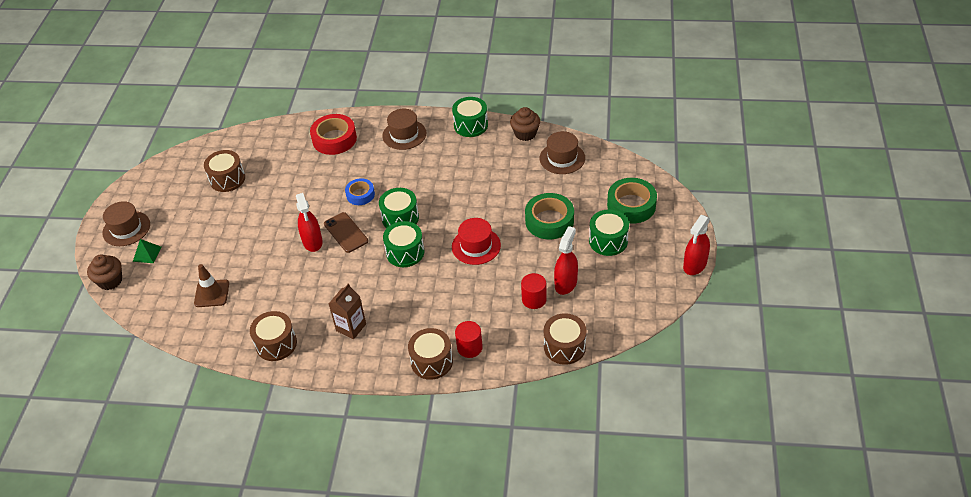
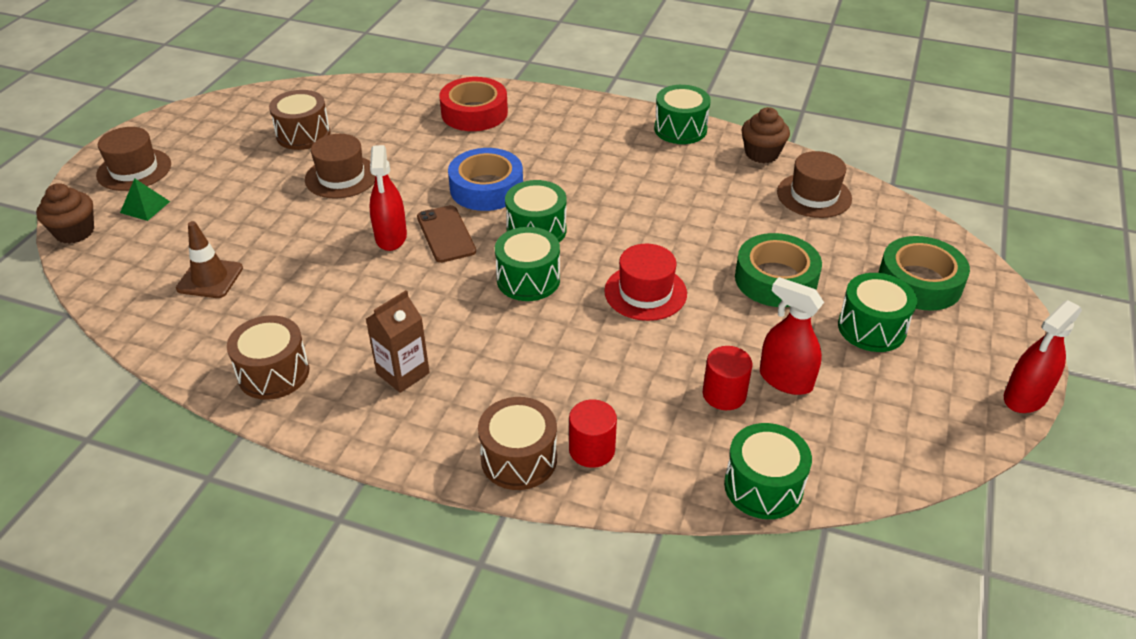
camera: 10 degrees right, 5 degrees down
(360, 195) = (486, 188): blue tape -> blue tape, size x1.64
(404, 134) = (577, 124): brown hat -> brown hat (341, 177)
(564, 347) = (763, 486): brown drum -> green drum
(565, 283) = (785, 380): red spray bottle -> red spray bottle turned 90 degrees counterclockwise

